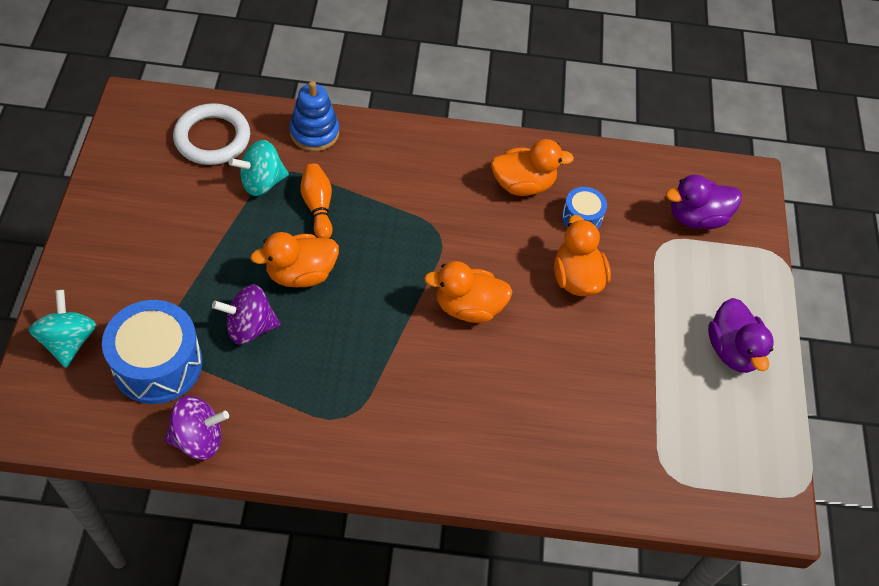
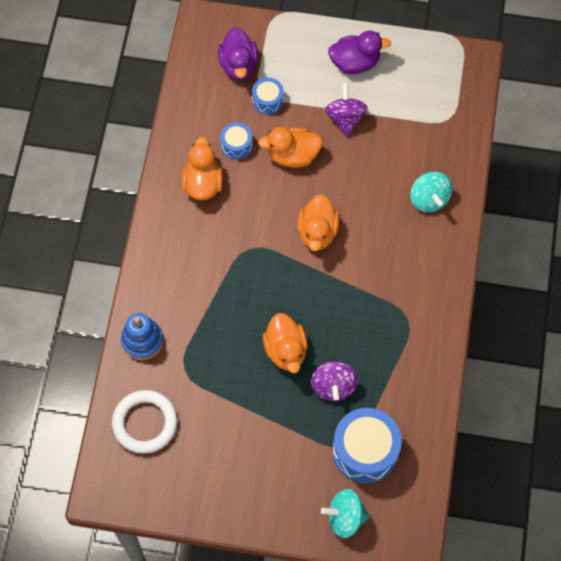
camera: 80 degrees left, 10 degrees up
(199, 439) = (426, 418): purple spinning top -> purple spinning top (345, 118)
(261, 182) = (194, 382): turquoise spinning top -> turquoise spinning top (429, 199)
(318, 207) = (221, 338): orange bowling pin -> none
(652, 249) = (267, 100): none -> blue drum

